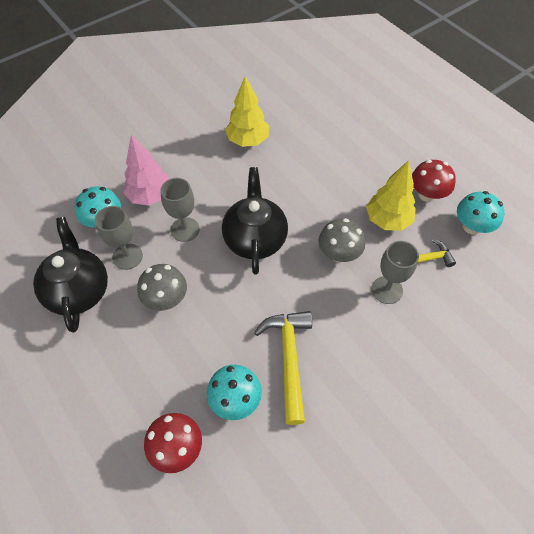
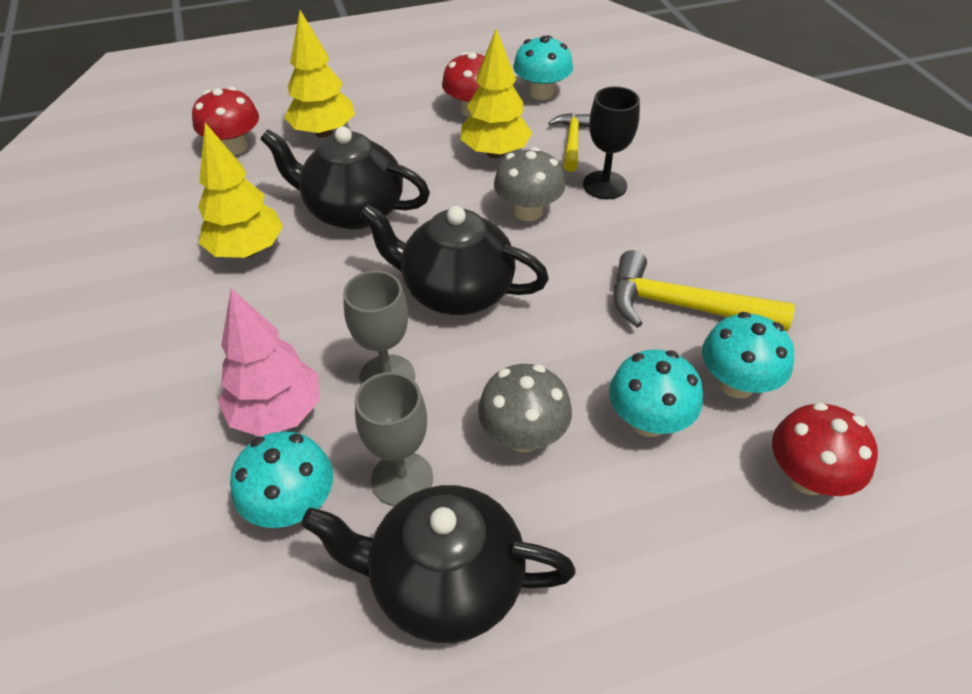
camera: 70 degrees left, 10 degrees down
(193, 356) = (648, 420): none -> turquoise mushroom
(298, 171) = (353, 210): none -> black teapot
(325, 100) = (234, 147): none -> red mushroom
(359, 131) = (324, 132): none -> yellow tree
(387, 290) = (605, 185): grey goblet -> black goblet

